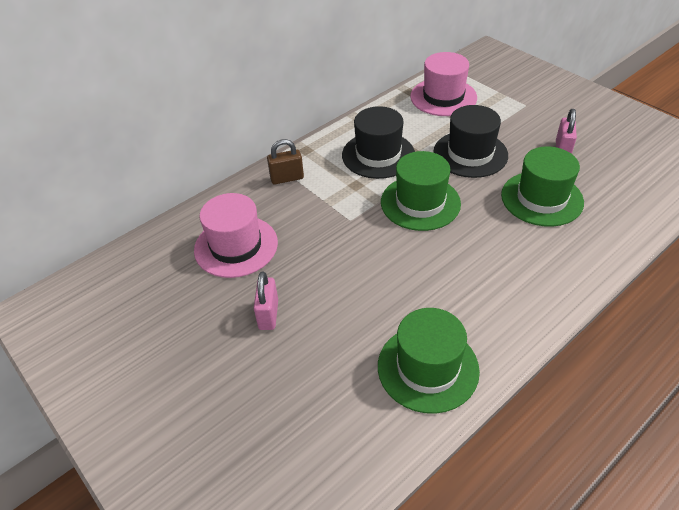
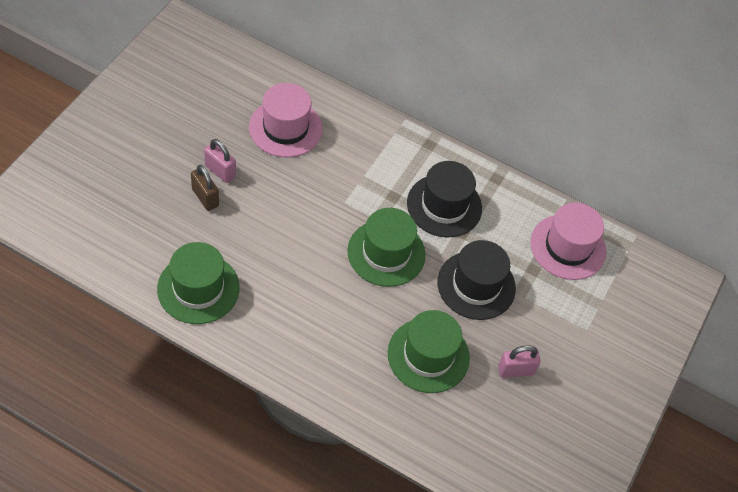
camera: 60 degrees right, 10 degrees up
(268, 314) = (220, 171): pink padlock -> pink padlock turned 60 degrees clockwise
(287, 178) = (383, 140): brown padlock -> brown padlock (205, 197)

